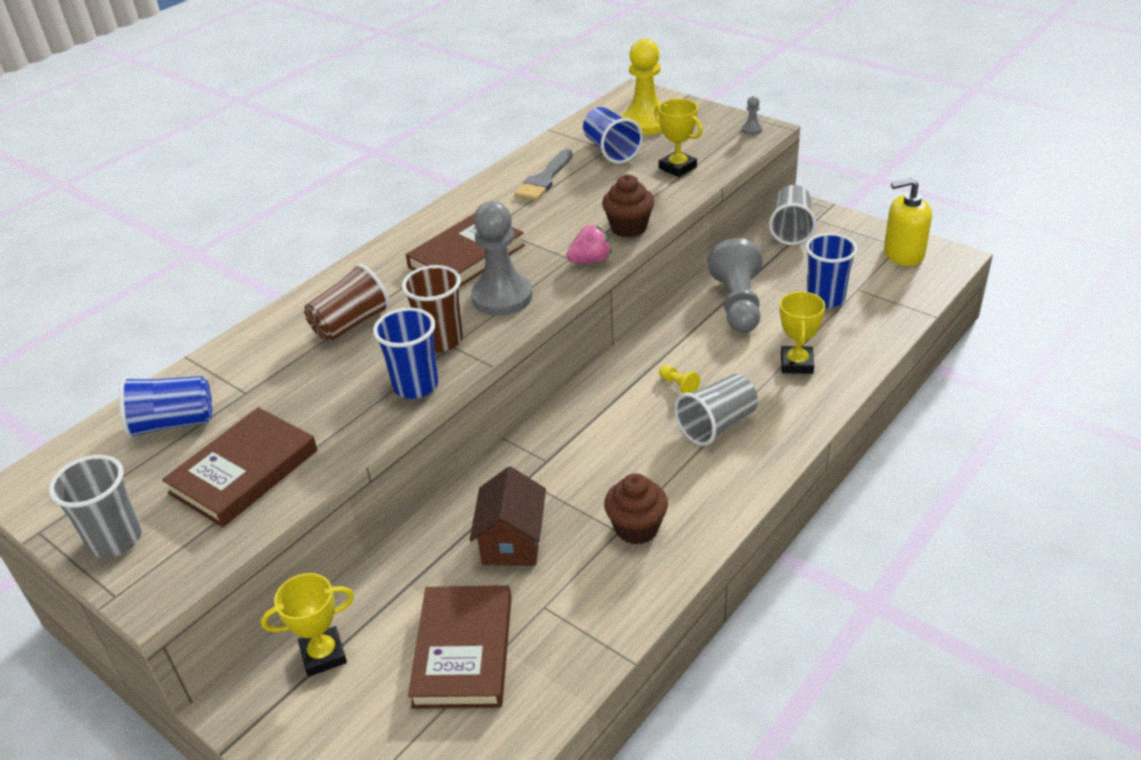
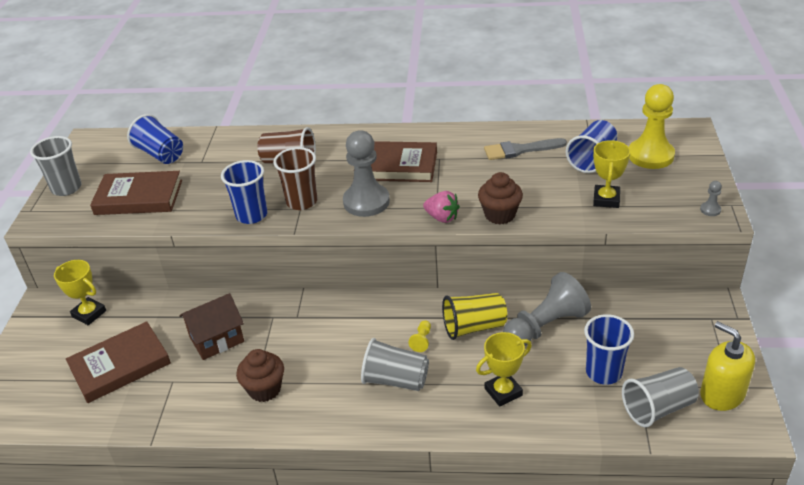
camera: 55 degrees right, 0 degrees up
(695, 345) = (474, 327): none -> yellow cup
(791, 229) = (678, 310): grey cup -> grey cup (658, 408)

